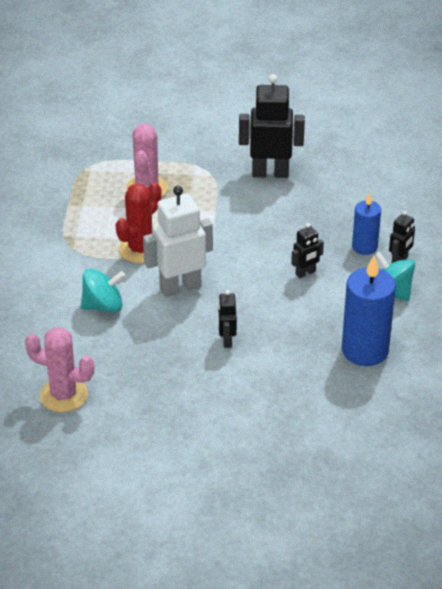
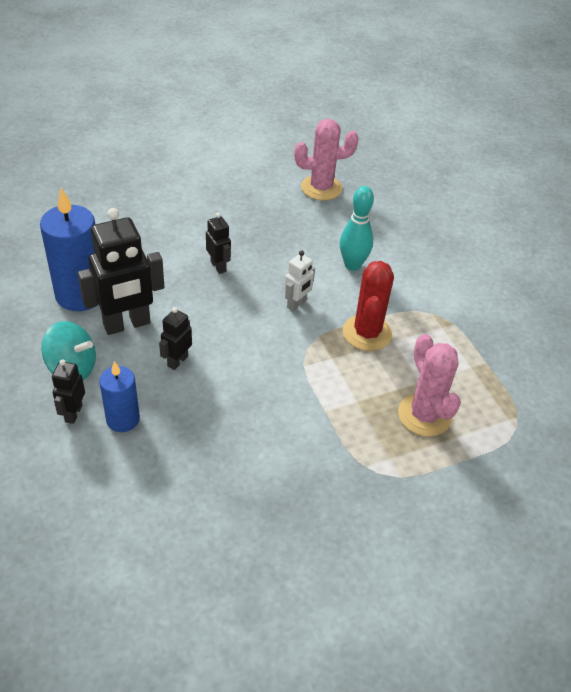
camera: 150 degrees right, 5 degrees up
(103, 306) = (352, 265): turquoise spinning top -> turquoise bowling pin
(180, 287) = (297, 304): white robot -> white robot, size x0.51
(270, 173) = (296, 498): black robot -> black robot (127, 324)

